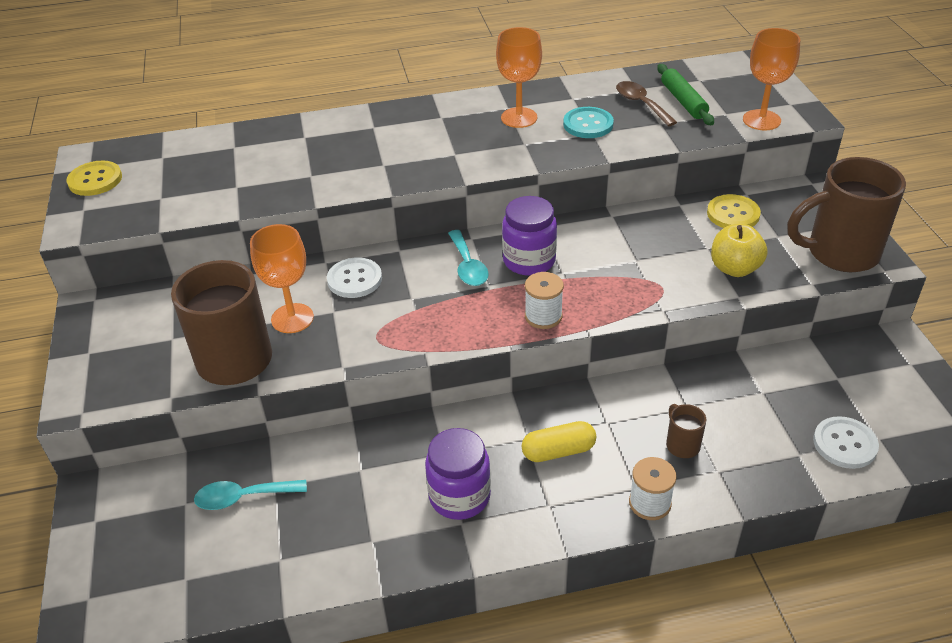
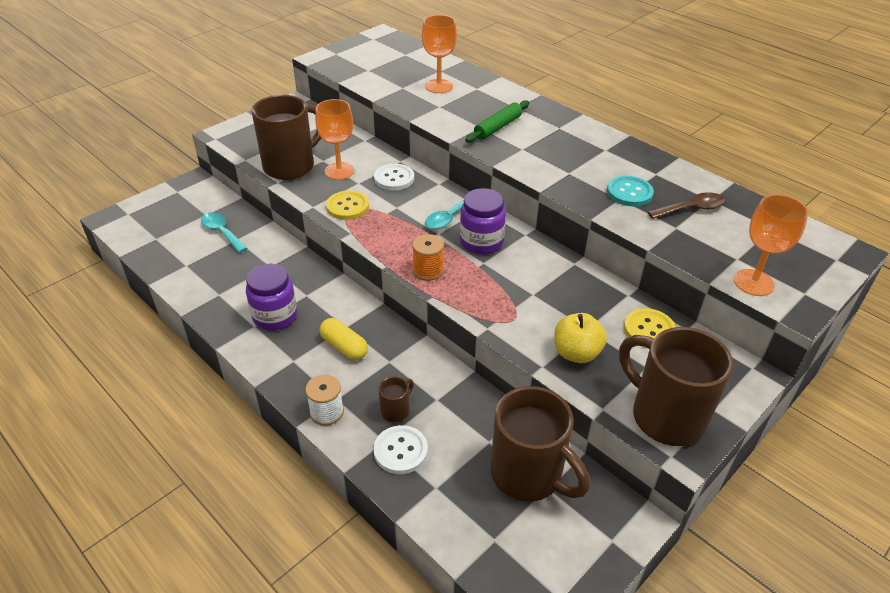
camera: 55 degrees right, 0 degrees up
(95, 180) = (364, 45): yellow button -> yellow button (347, 206)
(519, 118) = (599, 159): orange goblet -> orange goblet (439, 86)
(543, 316) = (428, 270): white spool -> orange spool
(641, 104) = (691, 209): brown spoon -> brown spoon turned 45 degrees clockwise
(683, 101) = (725, 229): green rolling pin -> green rolling pin (498, 127)
(816, 383) = (528, 475): none -> brown mug
(844, 444) = (469, 516): white button -> white button (400, 451)

